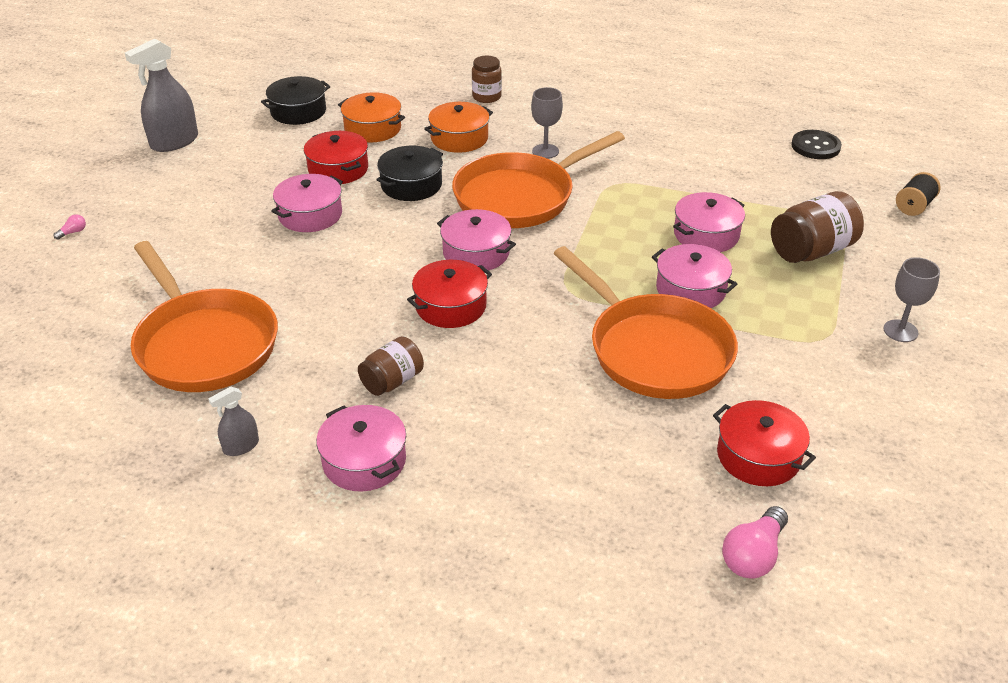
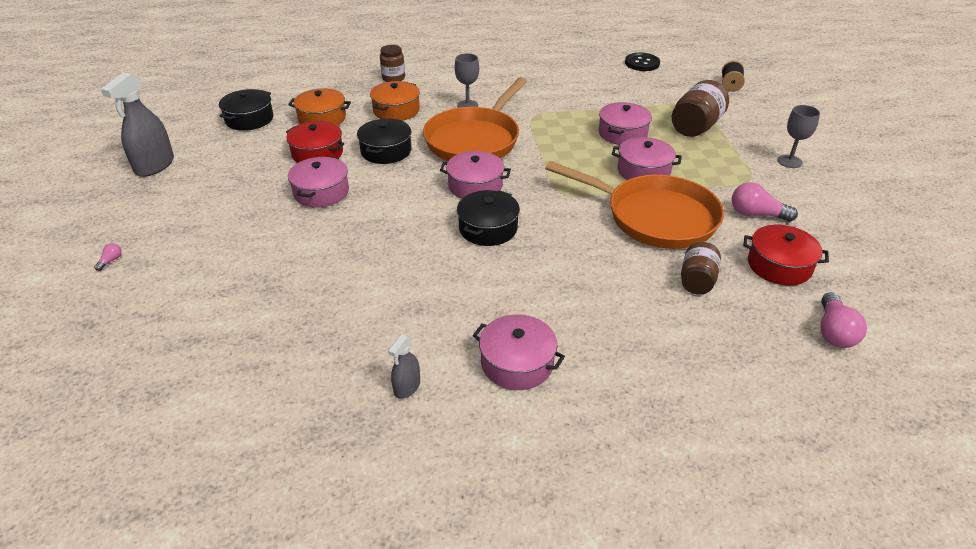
camera: 25 degrees left, 0 degrees up
(204, 344) = (308, 316): orange pan -> none
(392, 381) = (489, 296): brown jar -> brown jar (697, 281)
(451, 306) = (488, 228): red pot -> black pot
(788, 385) = (756, 214): none -> pink light bulb

